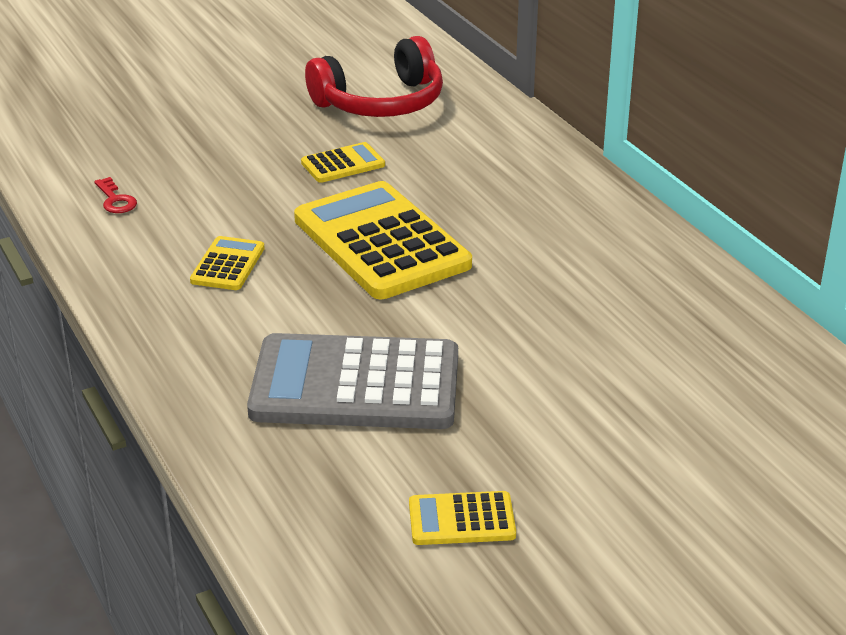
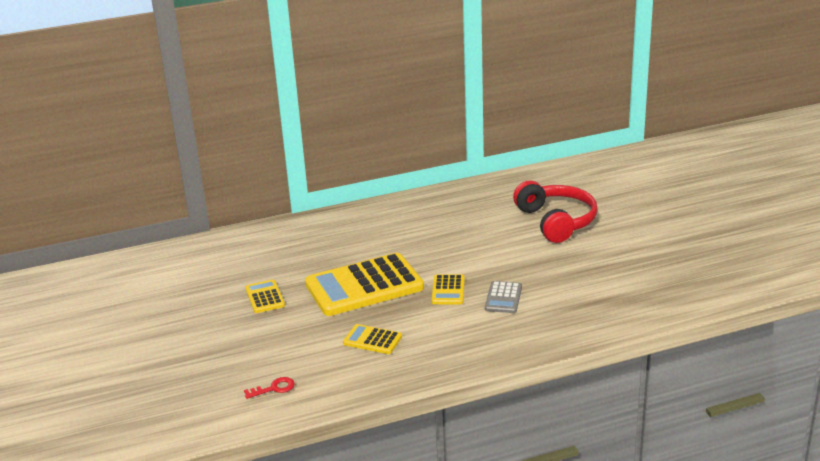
camera: 80 degrees left, 5 degrees down
(355, 385) = (503, 298): grey calculator -> grey calculator, size x0.46
(381, 102) = (188, 281): red headphones -> red headphones (556, 221)
(461, 520) = (610, 272): yellow calculator -> yellow calculator (448, 290)

